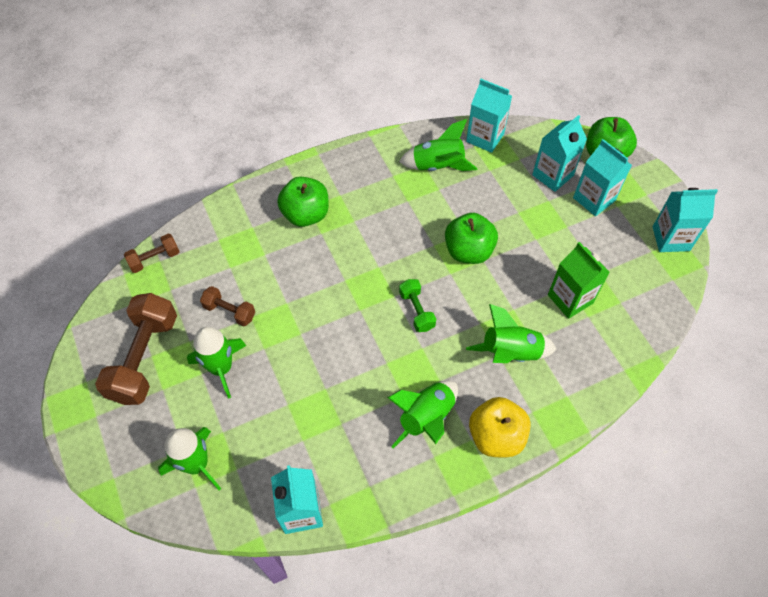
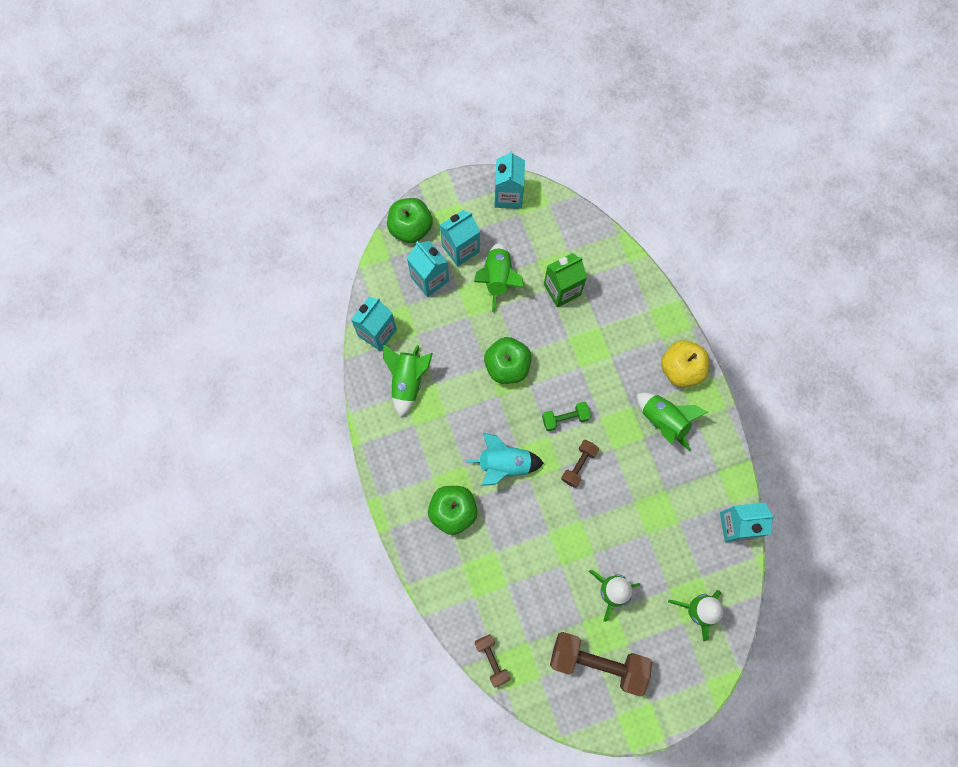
camera: 85 degrees left, 15 degrees up
(229, 311) = (555, 585): brown dumbbell -> brown dumbbell (578, 465)
(358, 256) = (504, 464): none -> turquoise rocket
(510, 353) = (609, 347): green rocket -> green rocket (498, 279)

